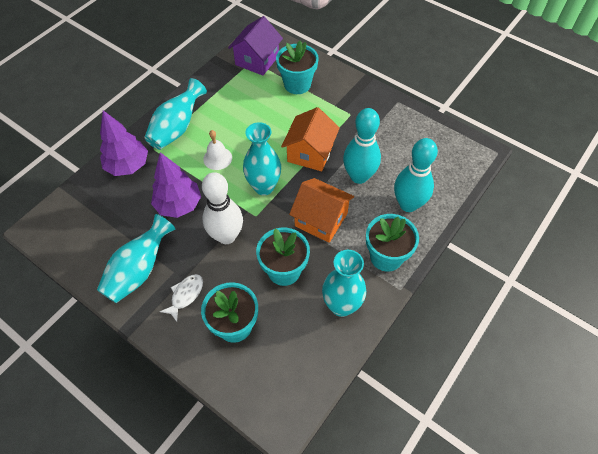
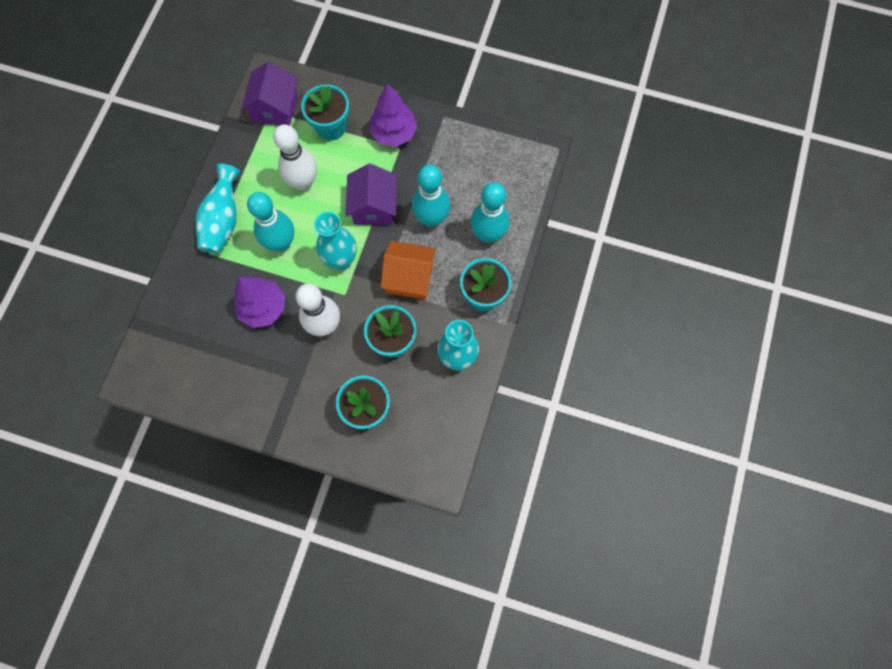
camera: 20 degrees left, 15 degrees up
(128, 166) = (191, 281): purple tree -> purple tree (394, 133)
(139, 270) = (255, 388): turquoise vase -> none
(185, 295) = (310, 397): white fish -> none
(217, 158) = (281, 243): white bell -> turquoise bowling pin
(257, 118) = (303, 182): none -> white bowling pin
(310, 153) = (374, 207): orange house -> purple house

